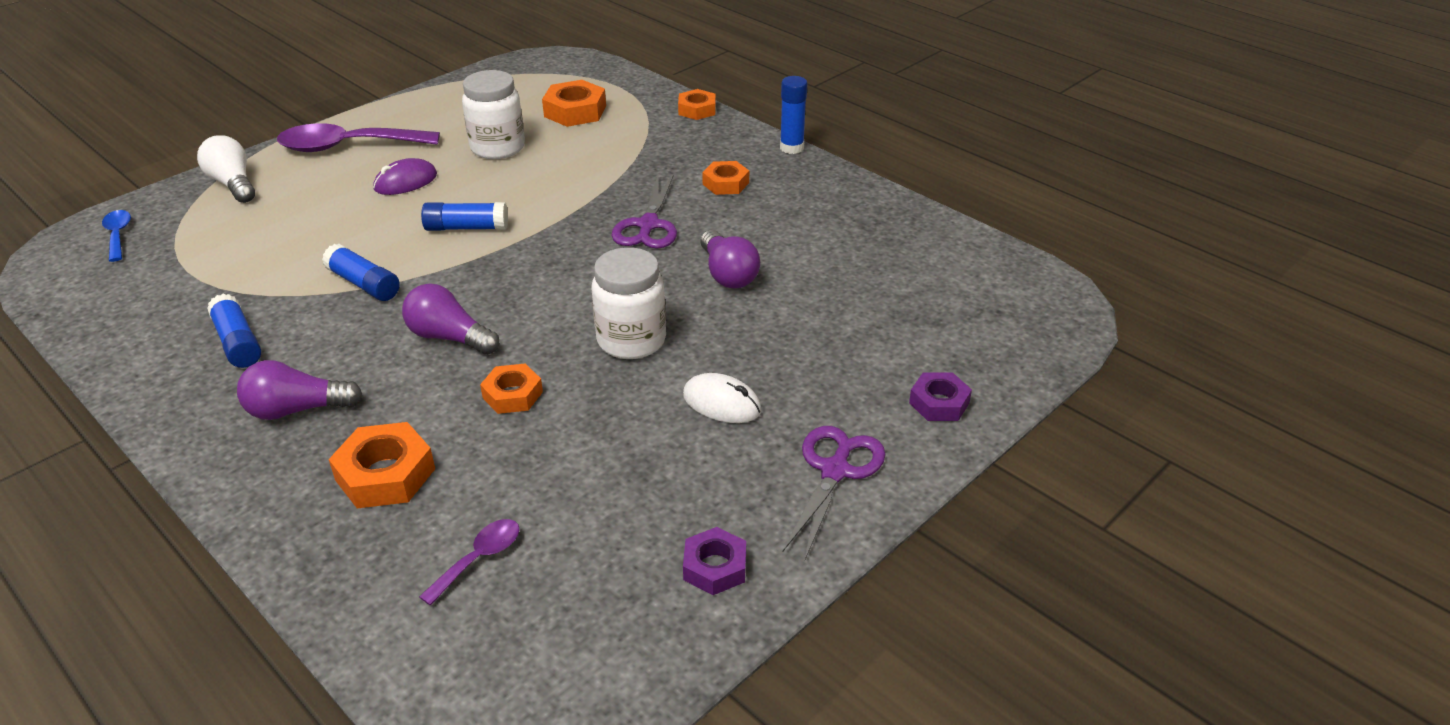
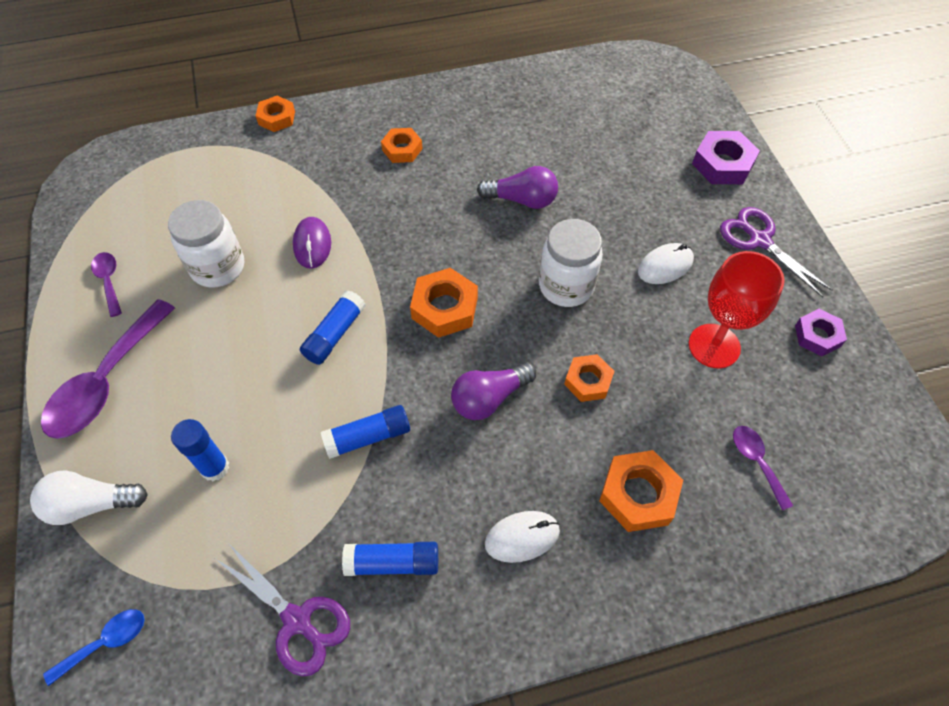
camera: 60 degrees left, 20 degrees up
(118, 235) = (106, 642): blue spoon -> blue spoon turned 135 degrees clockwise
(297, 410) = (522, 537): purple light bulb -> white mouse
(405, 182) = (218, 354): purple mouse -> purple mouse (312, 245)
(446, 110) = (109, 281): none -> purple spoon
(575, 111) = (204, 192): orange nut -> orange nut (445, 308)
(629, 476) = (714, 346): none -> red goblet
(648, 225) = (424, 217): purple scissors -> purple scissors (298, 621)
(791, 148) = (383, 93): blue glue stick -> blue glue stick (215, 467)
(939, 403) = (722, 164): purple nut -> purple nut, size x1.52

